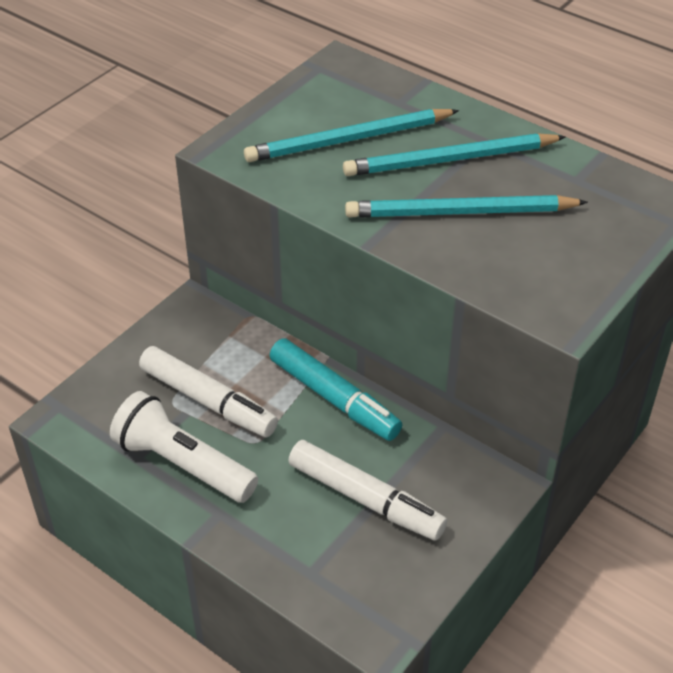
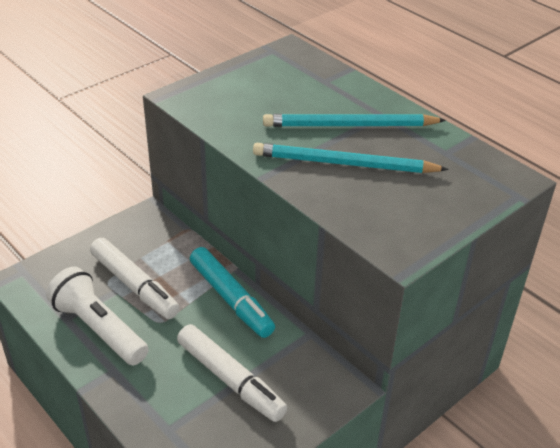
camera: 10 degrees right, 5 degrees down
(349, 140) = (276, 102): turquoise pencil -> none

